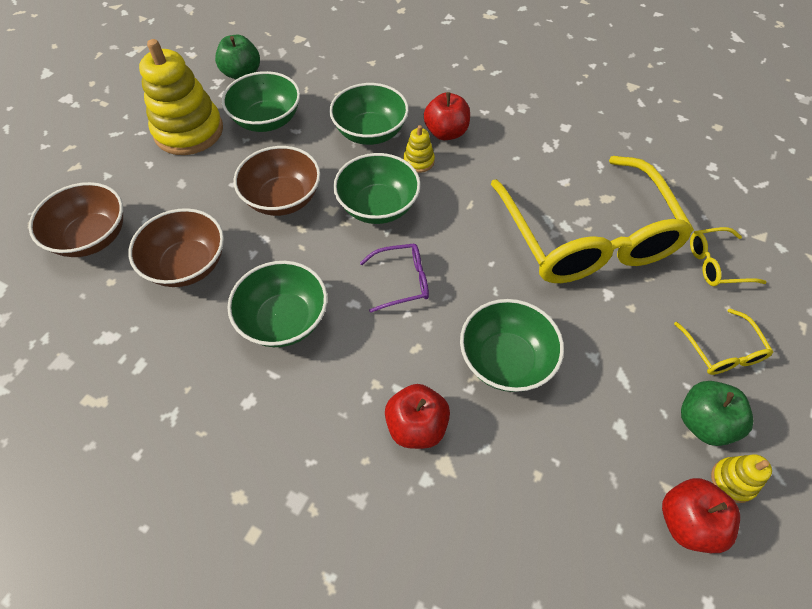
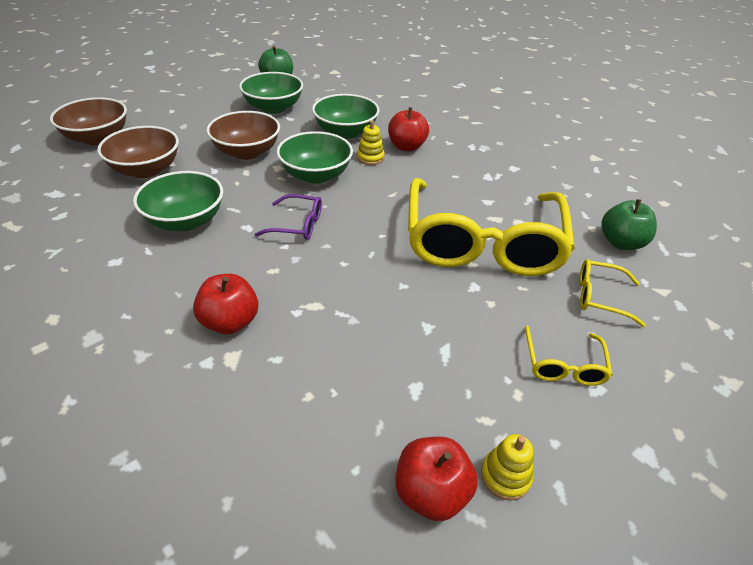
camera: 20 degrees right, 15 degrees down
(189, 131) = (213, 101): yellow stacking toy -> none
(506, 360) = (344, 303): green bowl -> none
(704, 422) = (505, 415): green apple -> green apple (621, 243)

